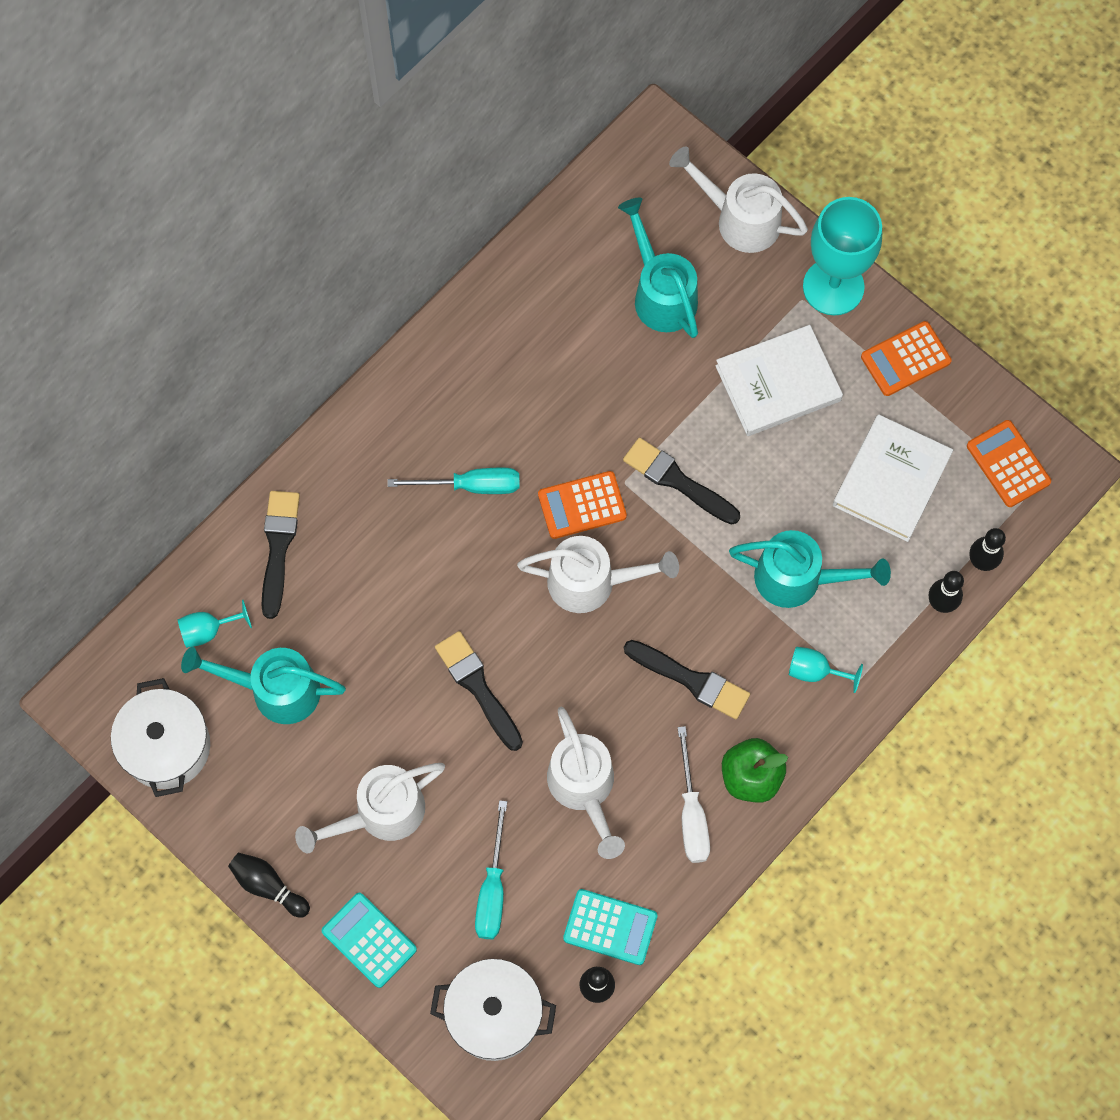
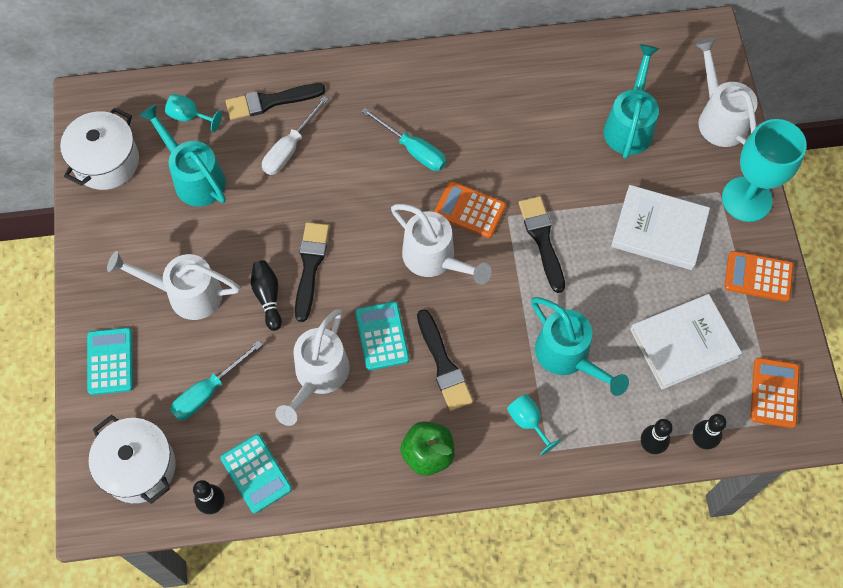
camera: 40 degrees right, 5 degrees down
(268, 886) = (85, 283): black bowling pin -> black bowling pin (268, 297)
(278, 547) = (270, 101): black brush -> black brush turned 150 degrees counterclockwise
(609, 699) = (382, 336): none -> turquoise calculator
(691, 814) = (369, 446): white screwdriver -> white screwdriver (289, 148)

